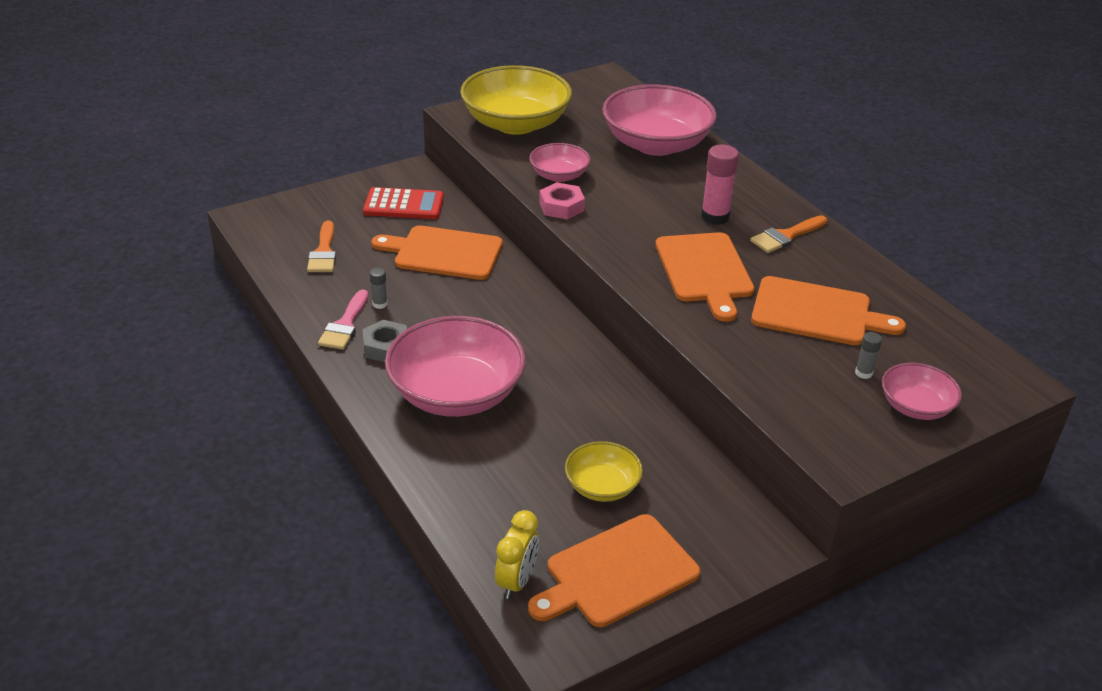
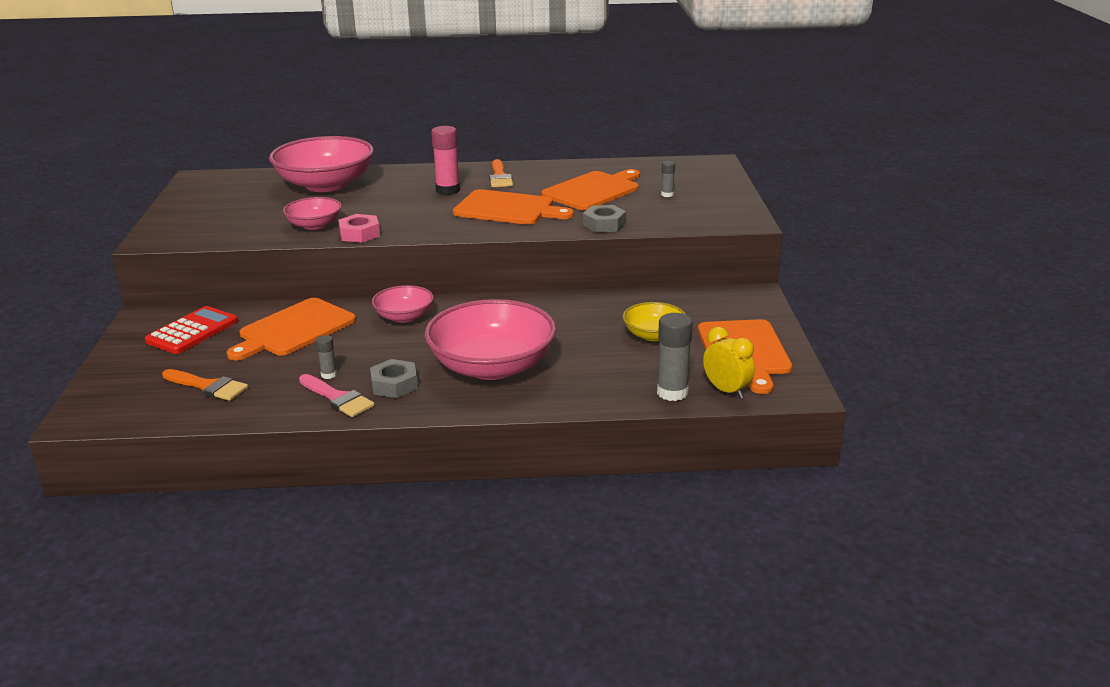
camera: 60 degrees left, 10 degrees down
(486, 538) = (672, 392): none -> grey glue stick
(516, 123) = (209, 223): yellow bowl -> none
(726, 351) = (604, 224): none -> grey nut
(916, 406) = (711, 191): pink bowl -> pink bowl (404, 317)

